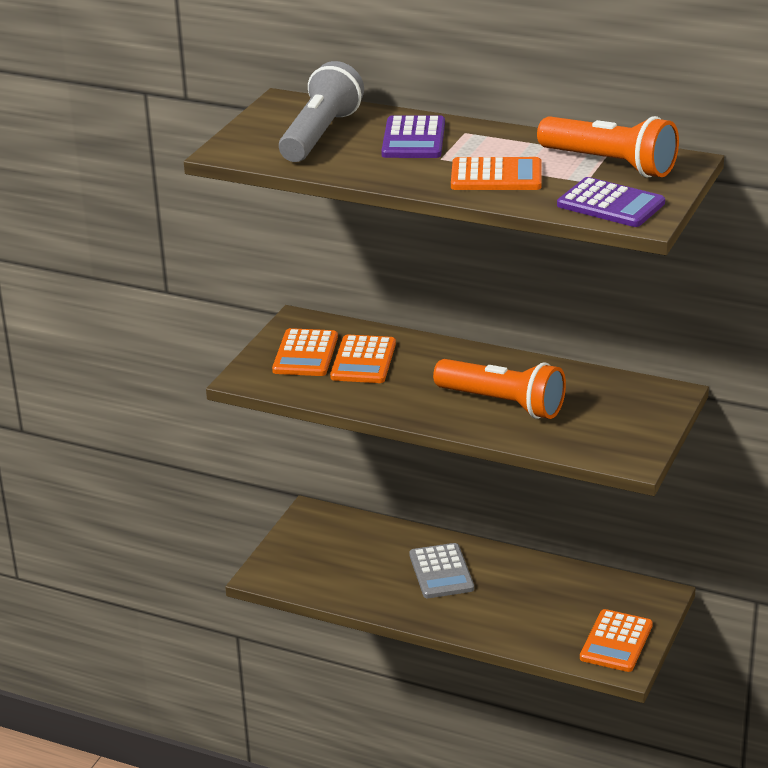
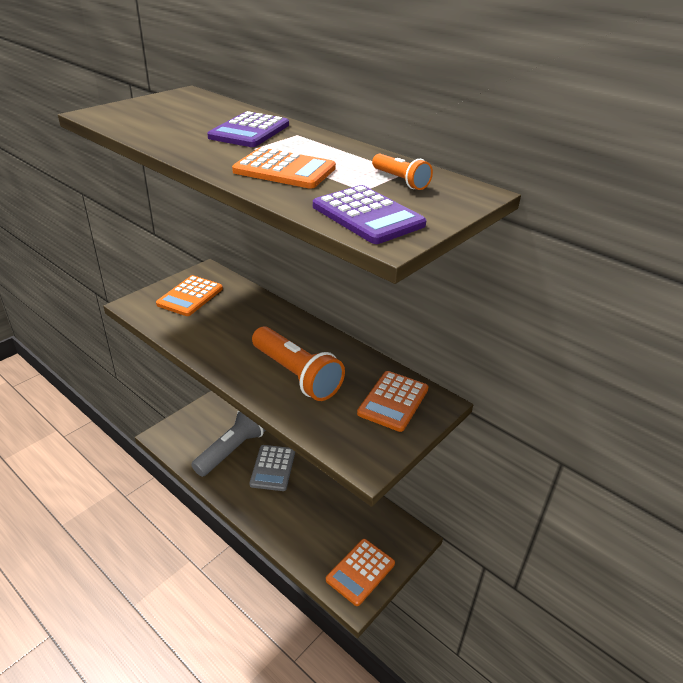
camera: 15 degrees right, 5 degrees up
(320, 134) = (182, 116): grey flashlight -> grey flashlight (232, 449)
(363, 360) = (224, 311): orange calculator -> orange calculator (393, 401)
(610, 164) = (400, 181): orange flashlight -> orange flashlight, size x0.48

